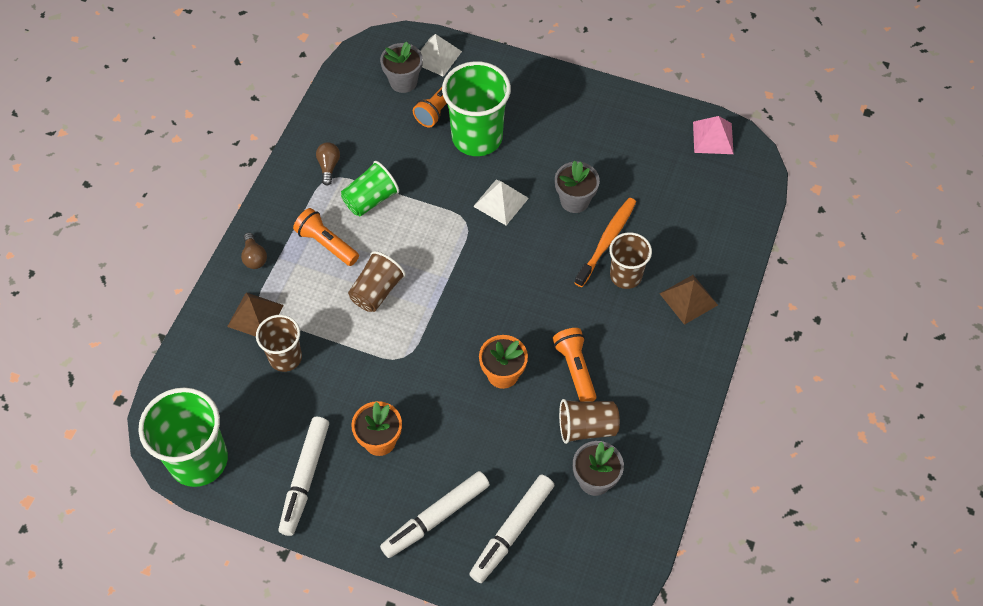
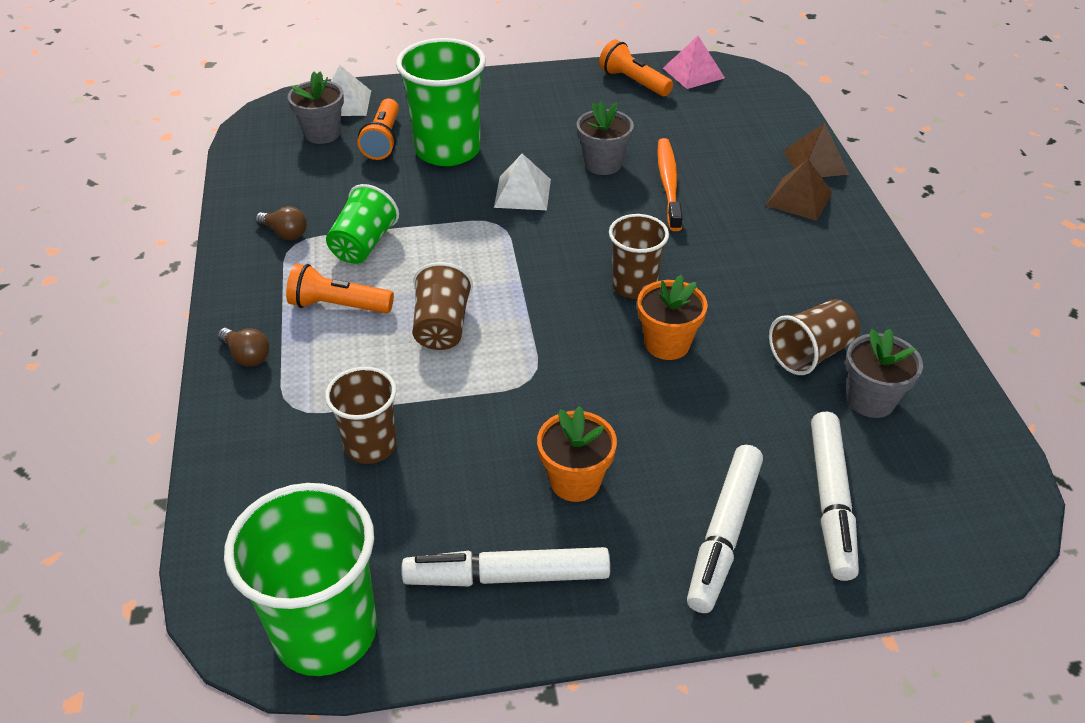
camera: 30 degrees left, 15 degrees down
(255, 315) = (292, 417): brown pyramid -> brown pyramid (815, 162)
(305, 478) = (507, 576): white marker -> white marker turned 105 degrees clockwise
(328, 166) = (285, 233): brown light bulb -> brown light bulb turned 150 degrees clockwise
(575, 369) = (743, 305): orange flashlight -> orange flashlight (633, 82)
(625, 276) = (716, 204): brown cup -> brown cup (634, 286)

